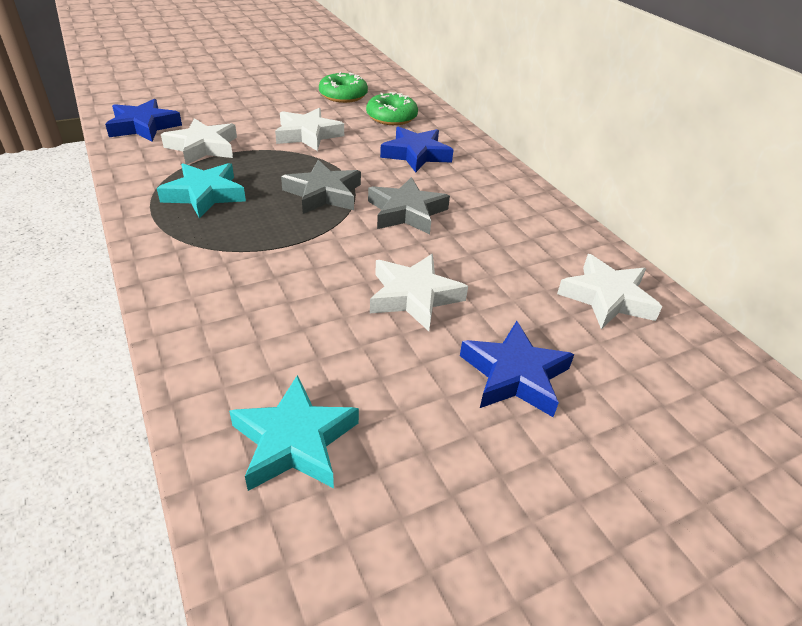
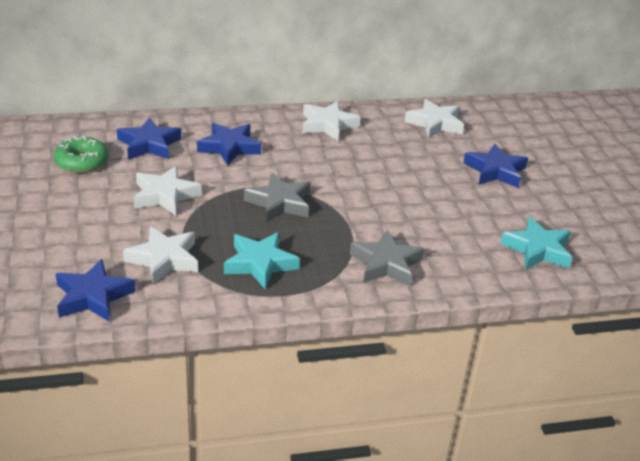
camera: 75 degrees left, 5 degrees down
(391, 117) = (149, 144): green donut -> blue star
(406, 212) = (320, 170): grey star -> grey star (386, 264)
(414, 296) = (421, 188): white star -> white star (328, 125)

